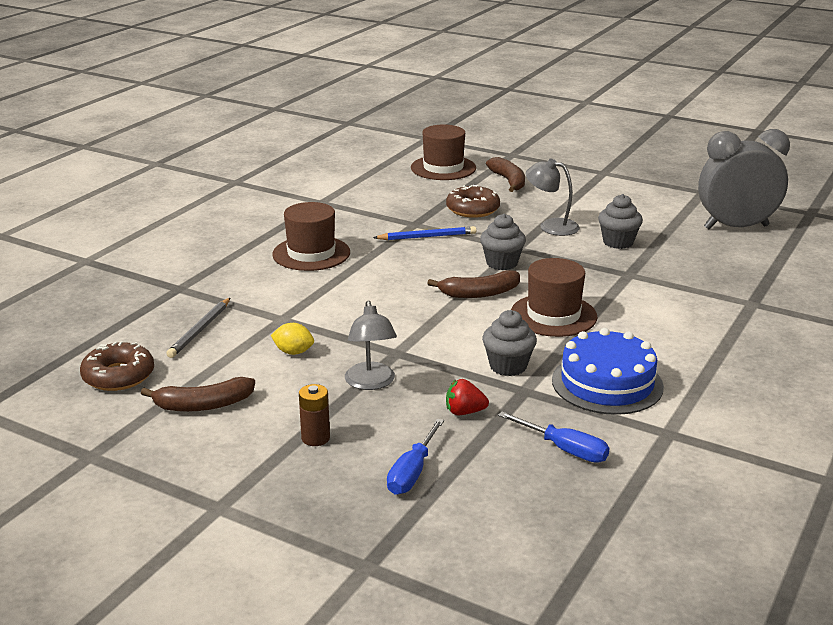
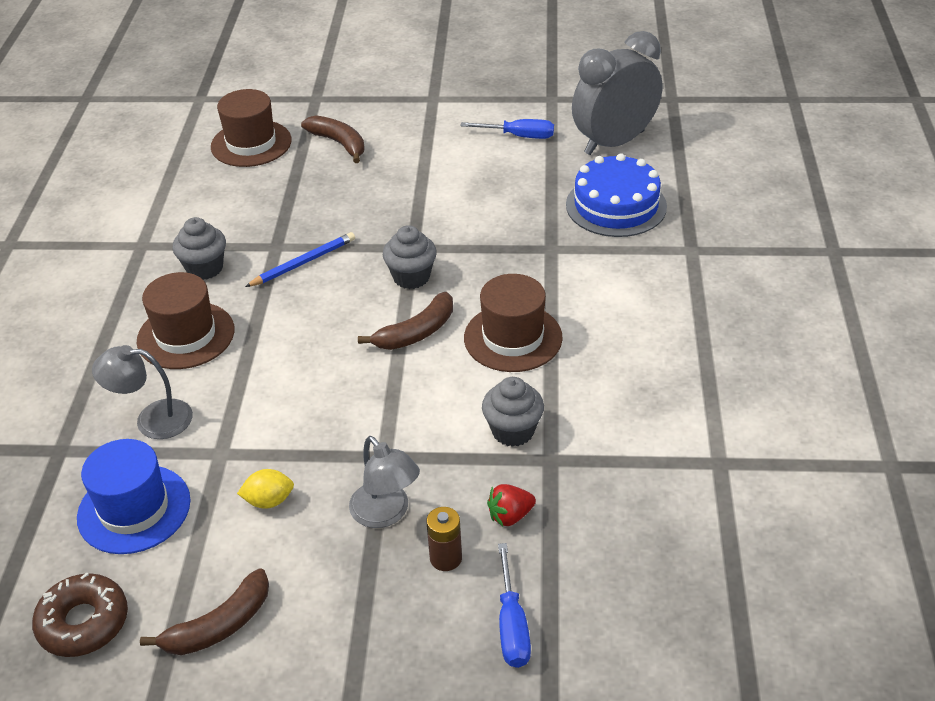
camera: 25 degrees left, 15 degrees up
(200, 330) = (134, 509): grey pencil -> blue hat
(315, 438) = (379, 621): brown battery -> brown battery (446, 558)
(472, 209) = (327, 202): brown donut -> none
(551, 226) = (428, 201): grey lamp -> grey lamp (152, 419)
(565, 449) = (639, 527): blue screwdriver -> blue screwdriver (519, 136)
(607, 383) = (623, 417): blue cake -> blue cake (616, 205)
(618, 242) = (512, 204): grey cupcake -> grey cupcake (205, 268)

